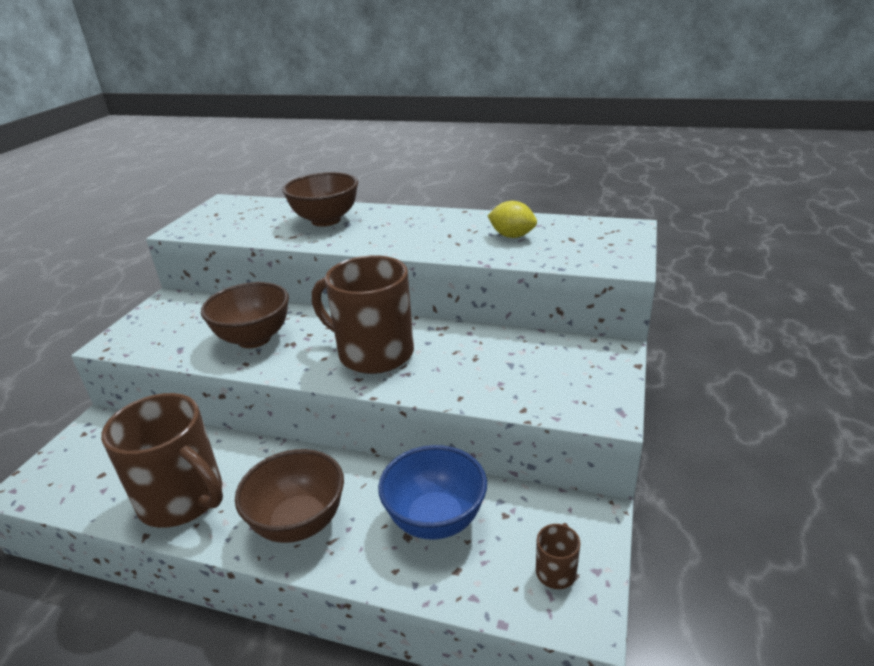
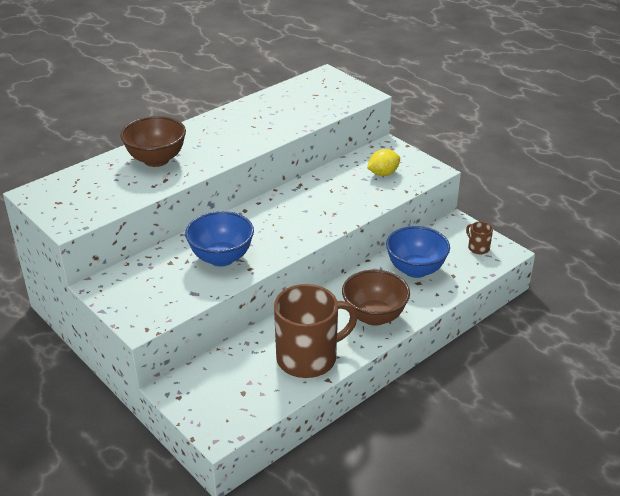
camera: 60 degrees left, 5 degrees up
(254, 339) = (221, 258): brown bowl -> blue bowl
(373, 353) = (298, 217): brown mug -> none
(512, 236) = (286, 108): yellow lemon -> yellow lemon (383, 173)

